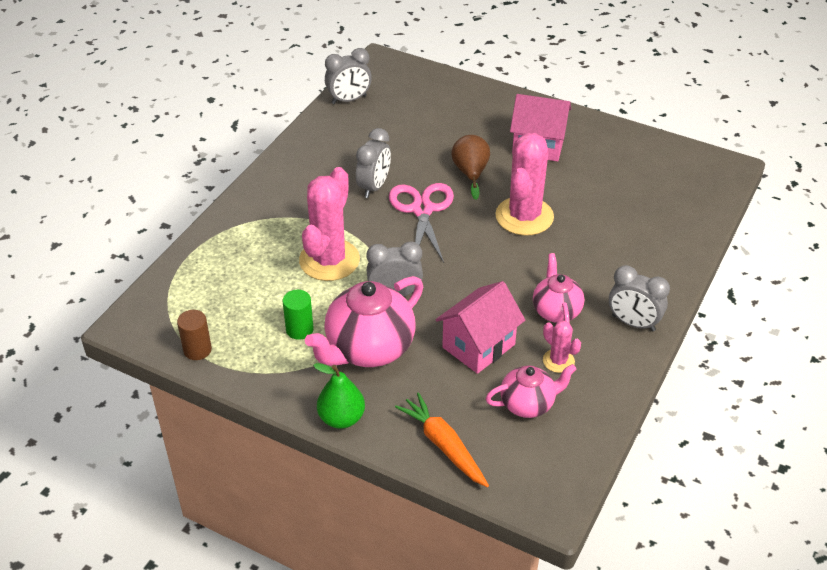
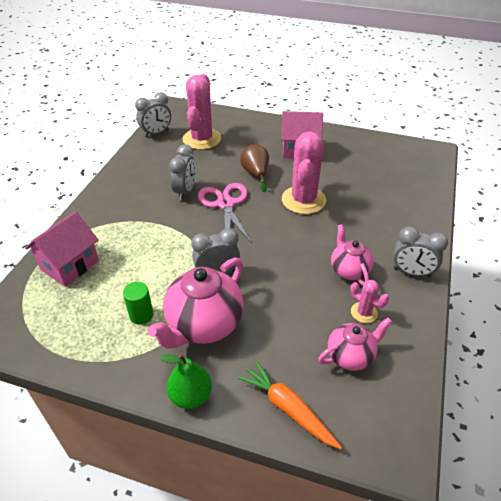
camera: 10 degrees left, 0 degrees up
(197, 350) = (51, 347): brown cylinder -> none
(329, 260) = (158, 252): pink cactus -> pink cactus (201, 139)
(478, 346) = (295, 309): pink house -> pink house (70, 265)

